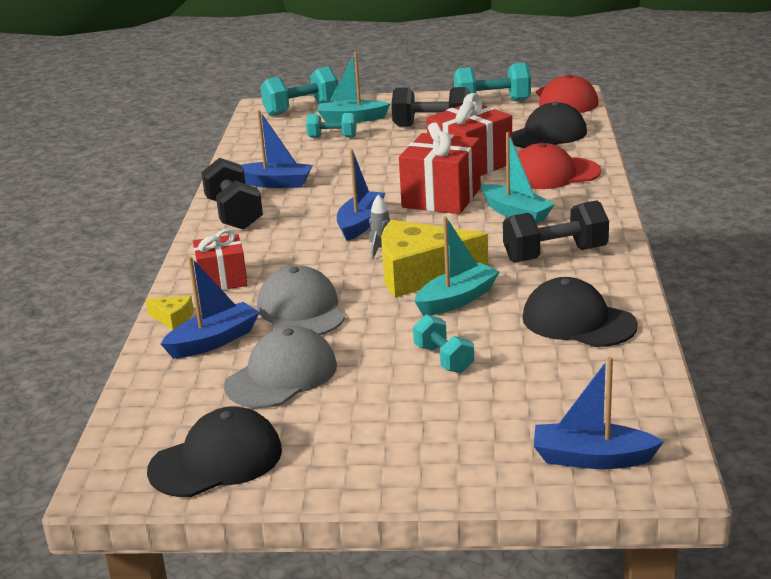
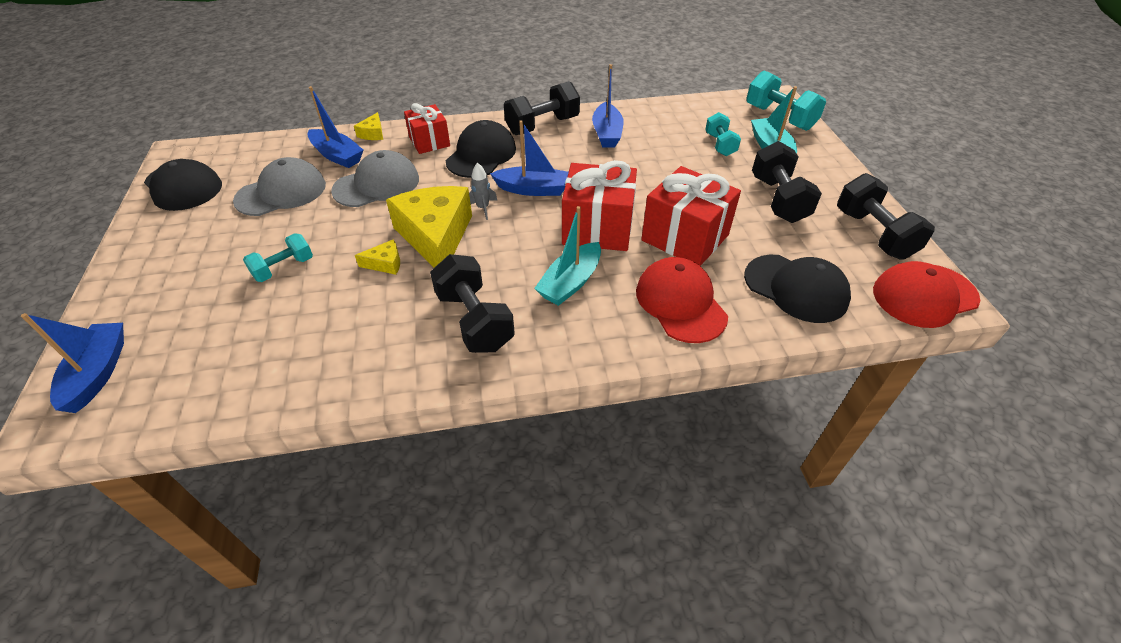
camera: 75 degrees right, 20 degrees up
(281, 375) = (281, 192): grey cap -> grey cap turned 60 degrees counterclockwise
(457, 300) = (385, 263): turquoise boat -> yellow cheese
(492, 103) = (873, 234): turquoise dumbbell -> black dumbbell
(578, 321) = (332, 348): black cap -> black cap (481, 155)

